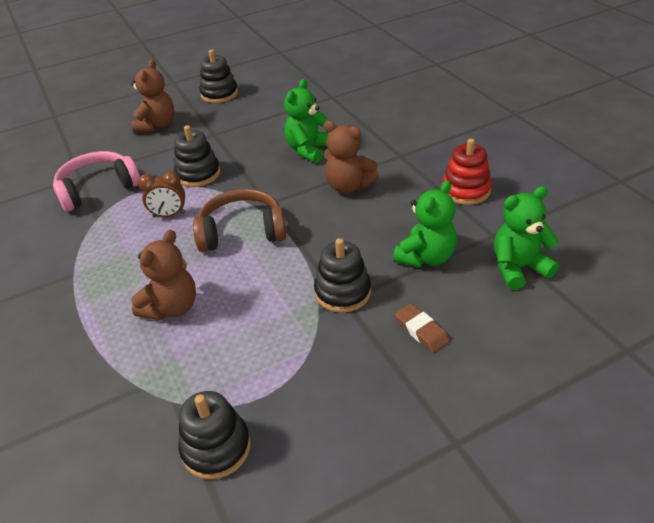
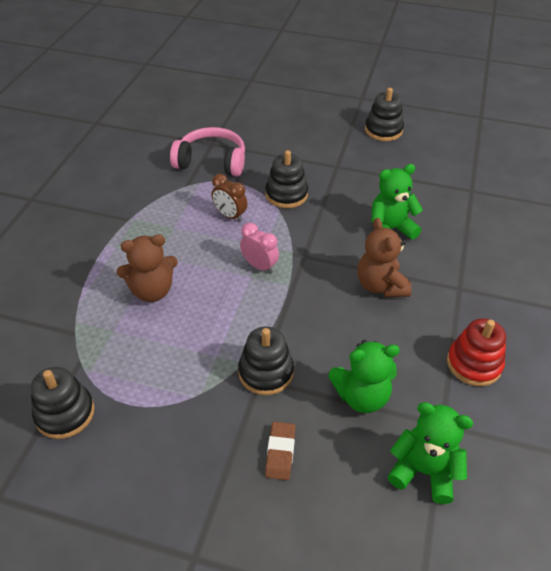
camera: 40 degrees right, 5 degrees up
(157, 125) = (306, 131): brown teddy bear -> none
(242, 231) = (259, 266): brown headphones -> pink clock

